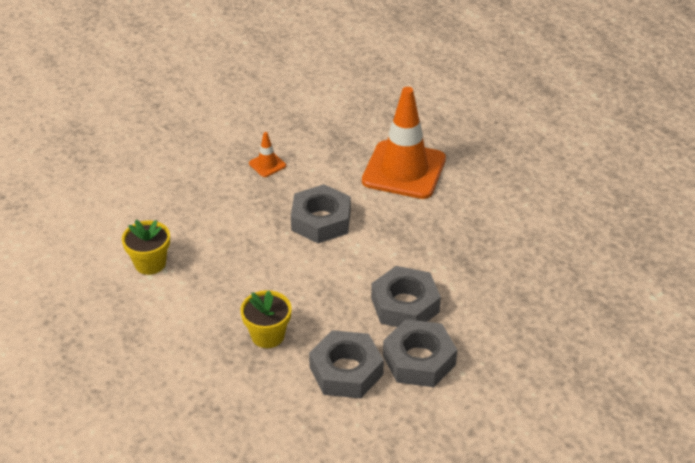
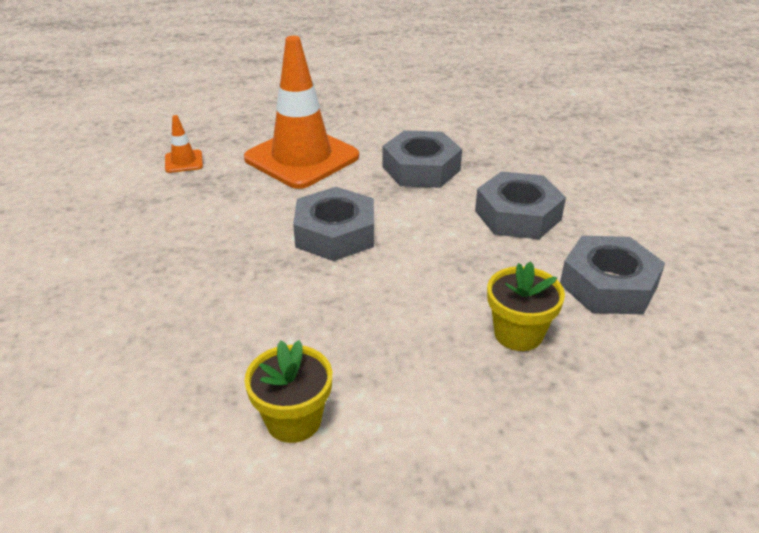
camera: 65 degrees left, 5 degrees down
(267, 164) = (190, 247): orange traffic cone -> orange traffic cone (184, 162)
(419, 360) = (608, 229): grey nut -> grey nut (421, 168)

